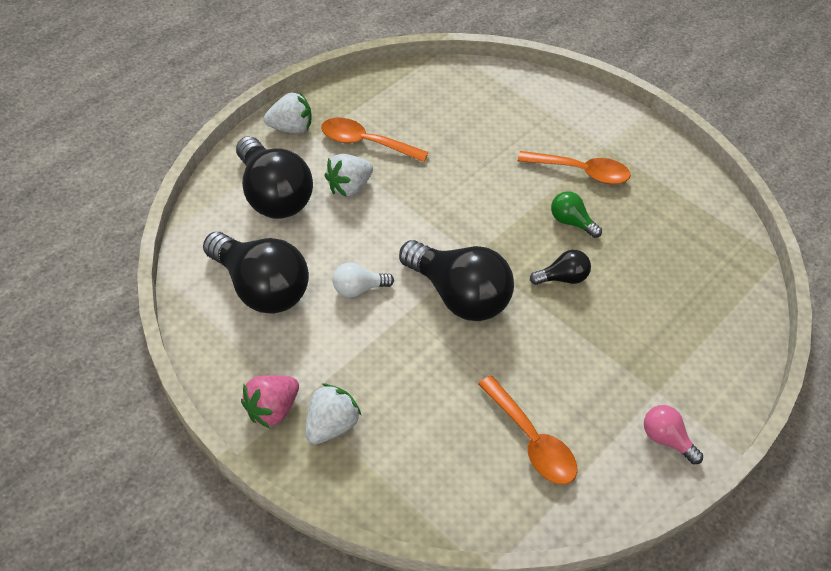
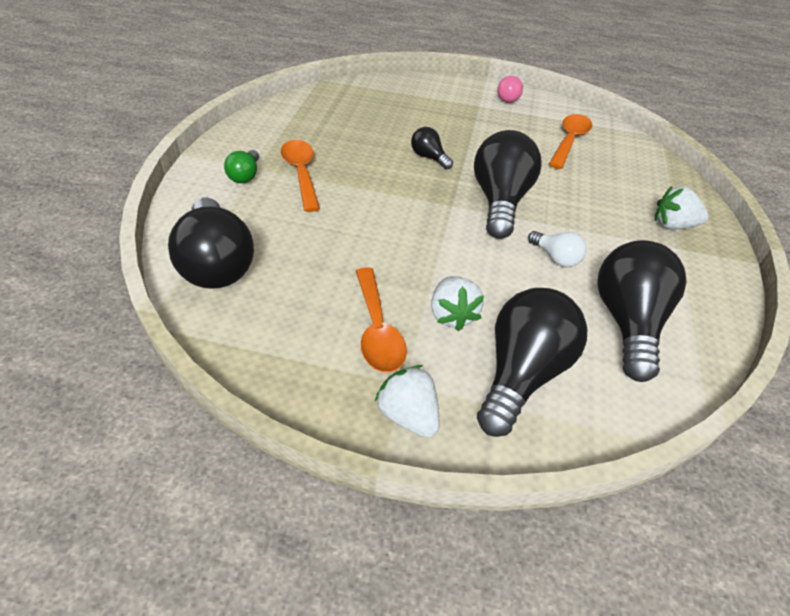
camera: 120 degrees left, 5 degrees down
(272, 409) = (704, 260): pink strawberry -> none
(349, 187) = (452, 315): white strawberry -> white strawberry turned 60 degrees clockwise
(486, 90) = (216, 263): none -> black light bulb
(571, 222) = (367, 166): green light bulb -> green light bulb (245, 176)

